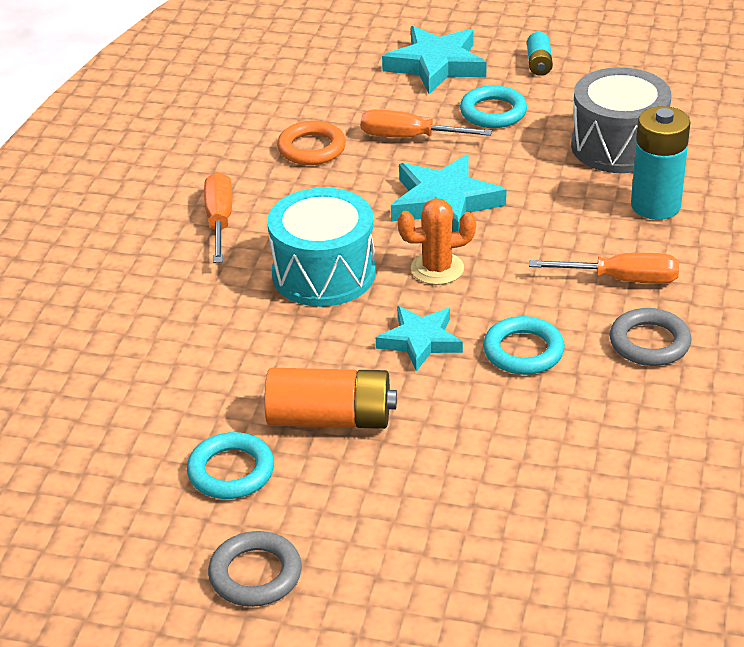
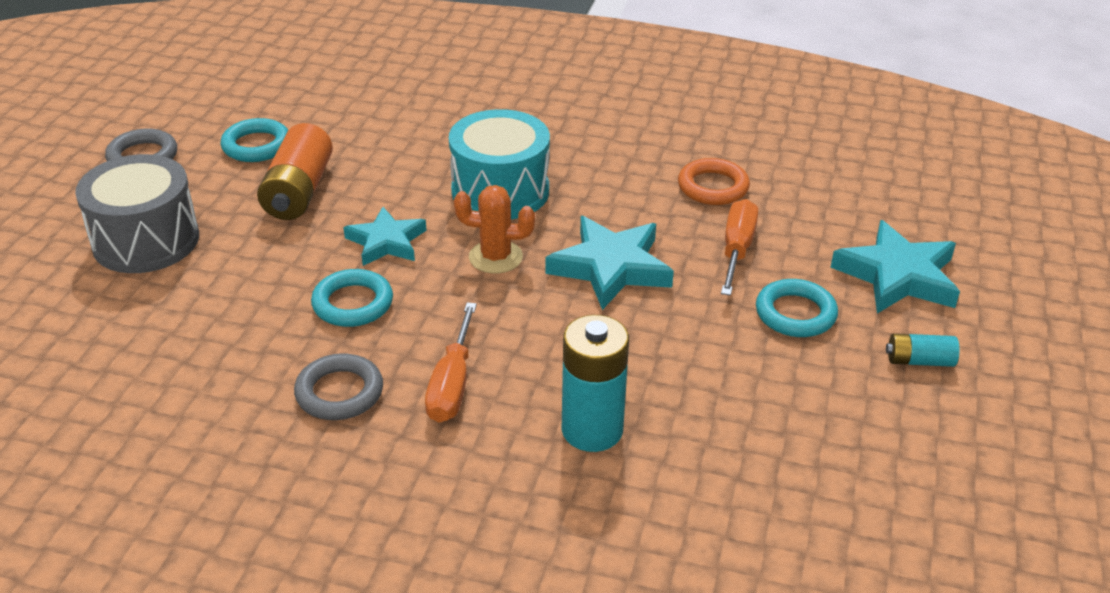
camera: 90 degrees right, 0 degrees up
(219, 221) = (590, 137): orange screwdriver -> none
(437, 269) = (495, 257): orange cactus -> orange cactus turned 75 degrees counterclockwise
(618, 146) = (725, 412): grey drum -> grey drum (146, 241)

